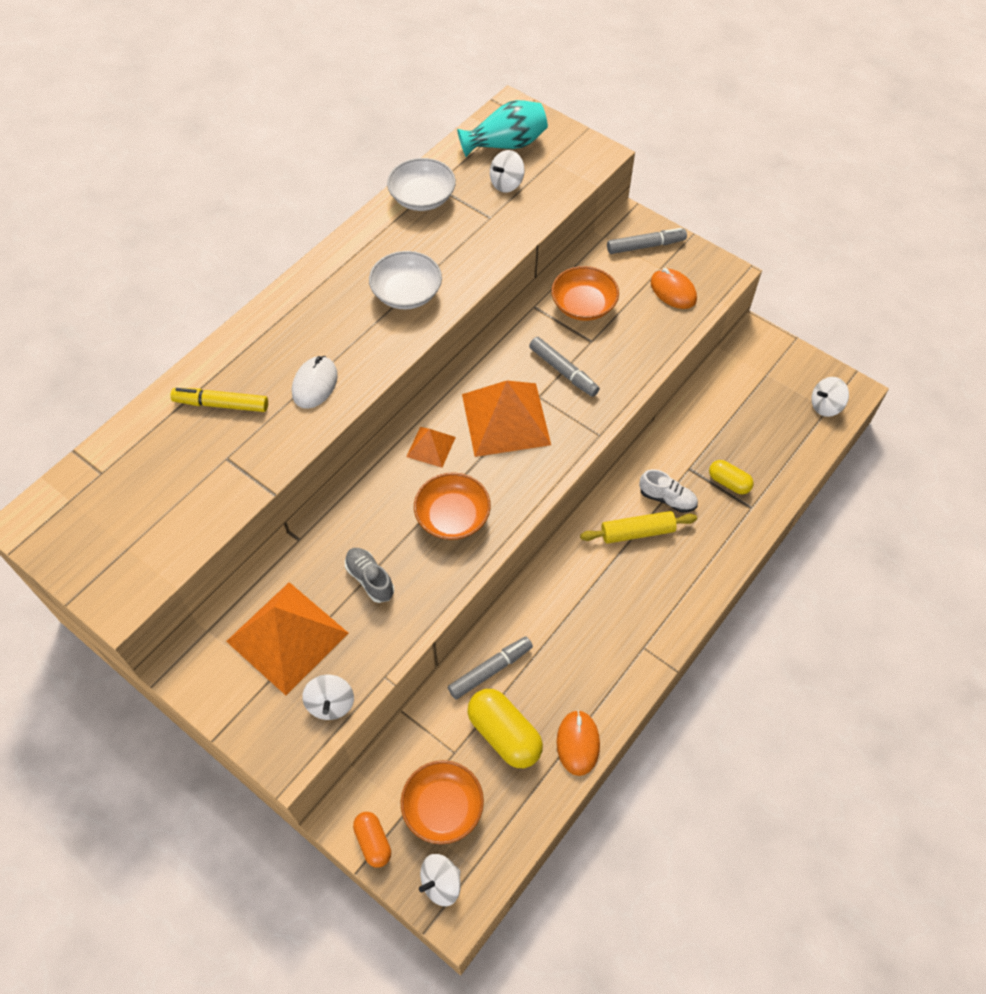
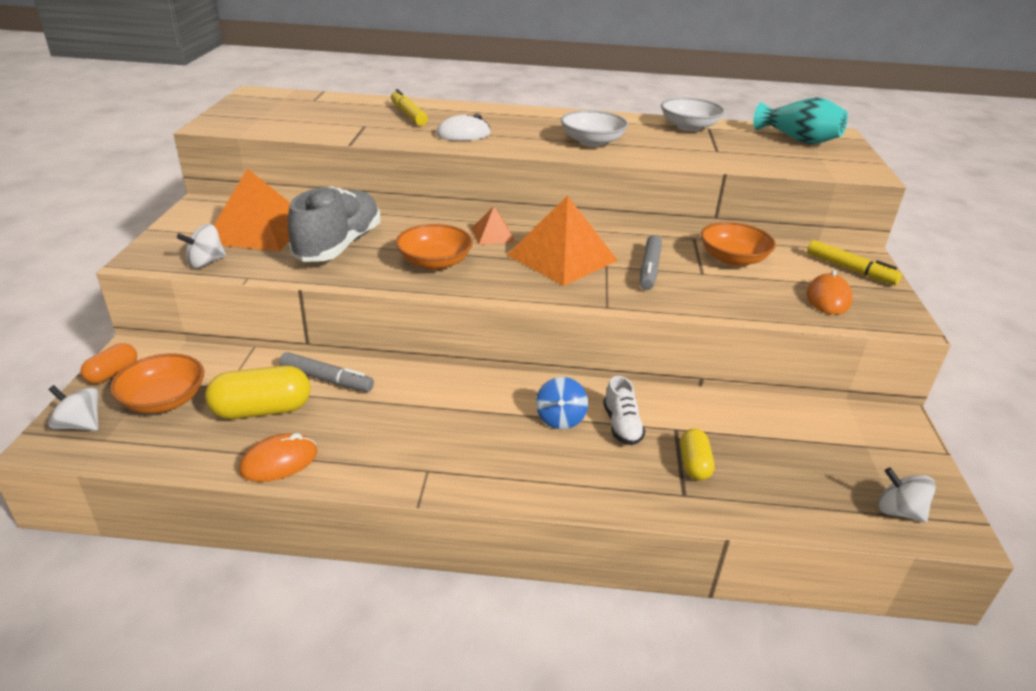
camera: 55 degrees right, 25 degrees down
(370, 579) = (339, 245): grey shoe -> grey shoe, size x1.98
(504, 734) = (262, 410): yellow capsule -> yellow capsule turned 60 degrees clockwise
(506, 183) = (761, 148): white spinning top -> none
(637, 532) = (560, 418): yellow rolling pin -> blue spinning top
(645, 246) = (850, 270): grey marker -> yellow marker

